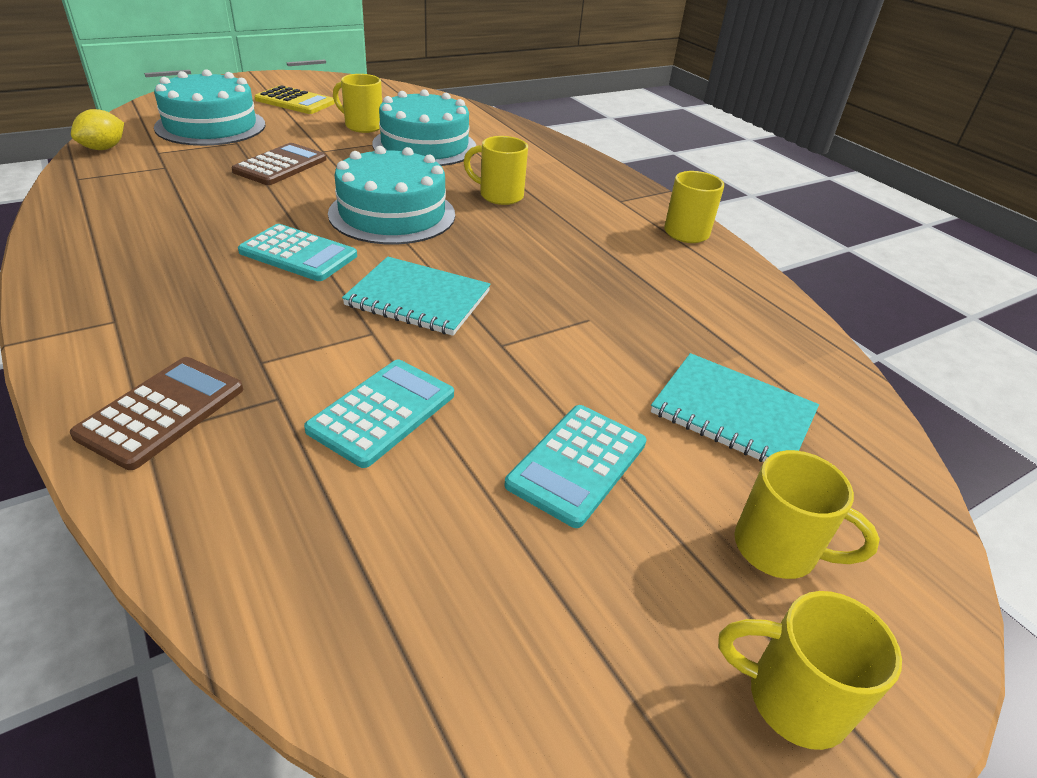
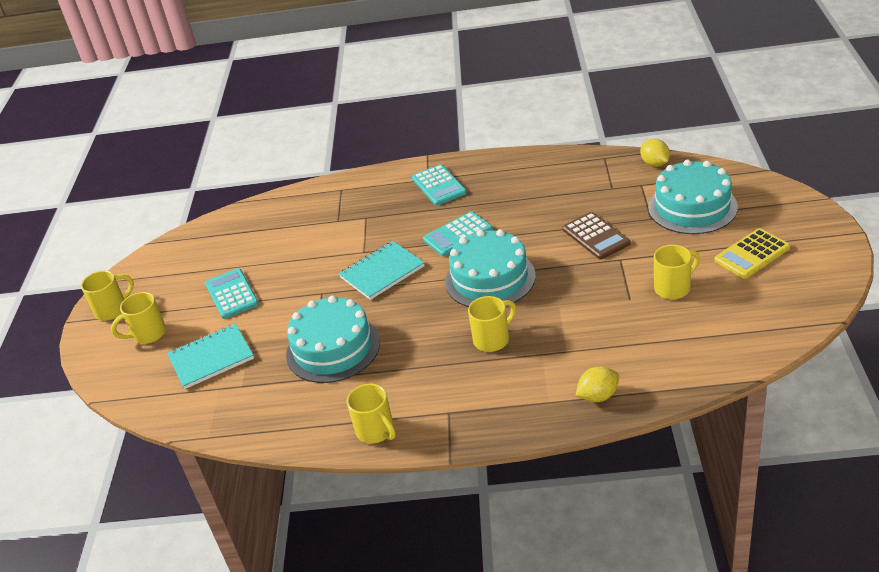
camera: 130 degrees right, 0 degrees up
(162, 412) = (351, 193): brown calculator -> none
(382, 412) = (306, 247): turquoise calculator -> turquoise calculator (439, 186)
(424, 145) = (613, 318): turquoise cake -> turquoise cake (333, 348)
(533, 142) = (598, 396): none -> yellow lemon

